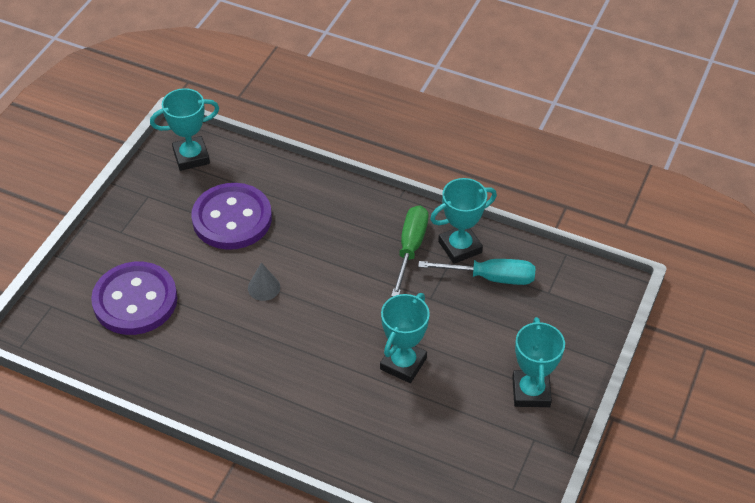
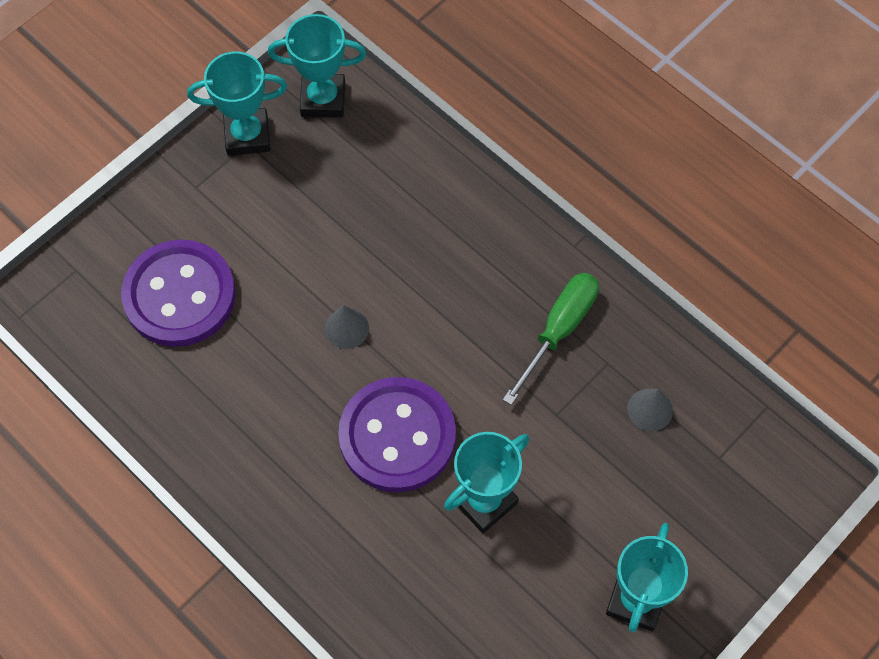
camera: 20 degrees right, 15 degrees up
(232, 218) = (342, 211): purple button -> purple button (397, 436)
(460, 247) = (626, 349): turquoise trophy -> turquoise trophy (247, 135)
(491, 277) = (650, 409): turquoise screwdriver -> grey cone

